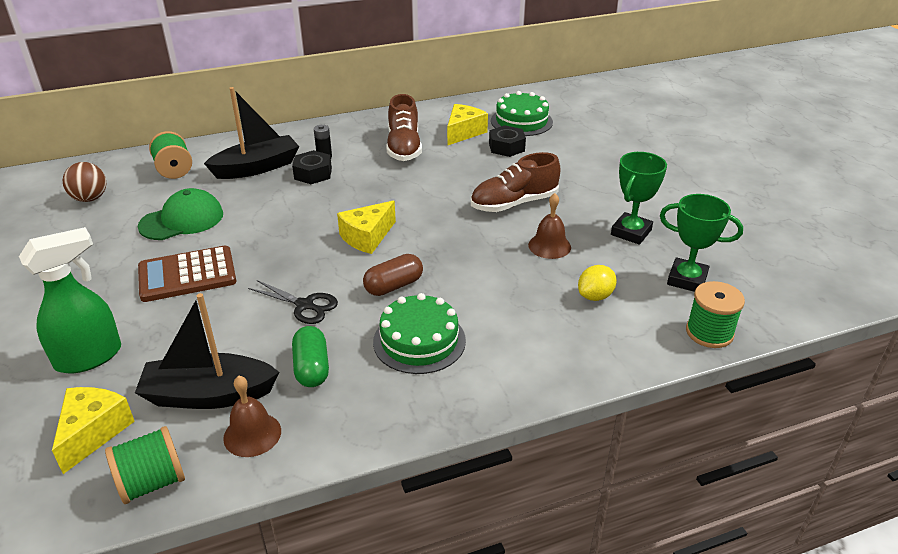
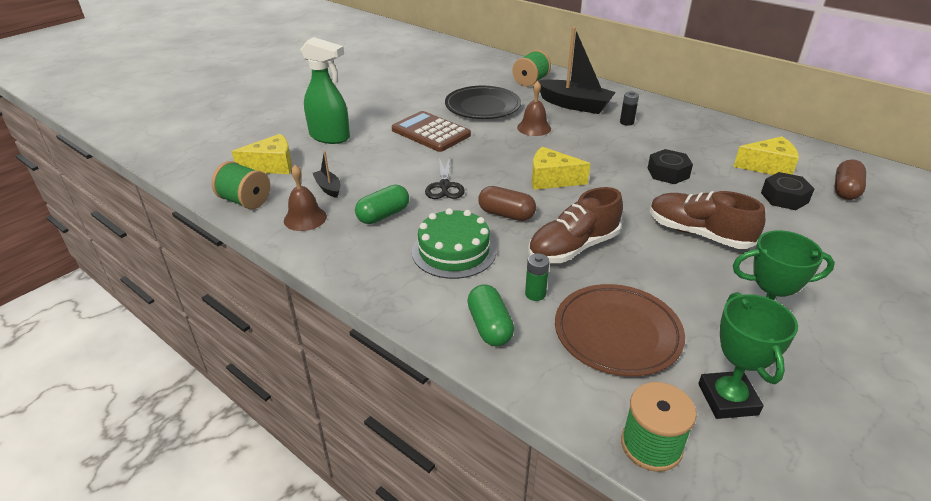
camera: 60 degrees right, 0 degrees up
(90, 199) = (467, 72): brown ball -> none
(182, 220) = (482, 107): green cap -> black plate
(209, 395) = (328, 188): black boat -> black boat, size x0.47
(313, 173) = (599, 127): black nut -> black nut (668, 173)
(404, 147) = (695, 148): brown shoe -> brown shoe (573, 248)
(519, 317) = (535, 294): none -> green battery
(521, 121) = (845, 190): green cake -> brown capsule
(540, 360) = (489, 326): none -> green capsule
(549, 246) = (660, 277): brown bell -> brown bell (534, 128)
(595, 296) = (617, 333): yellow lemon -> brown plate

